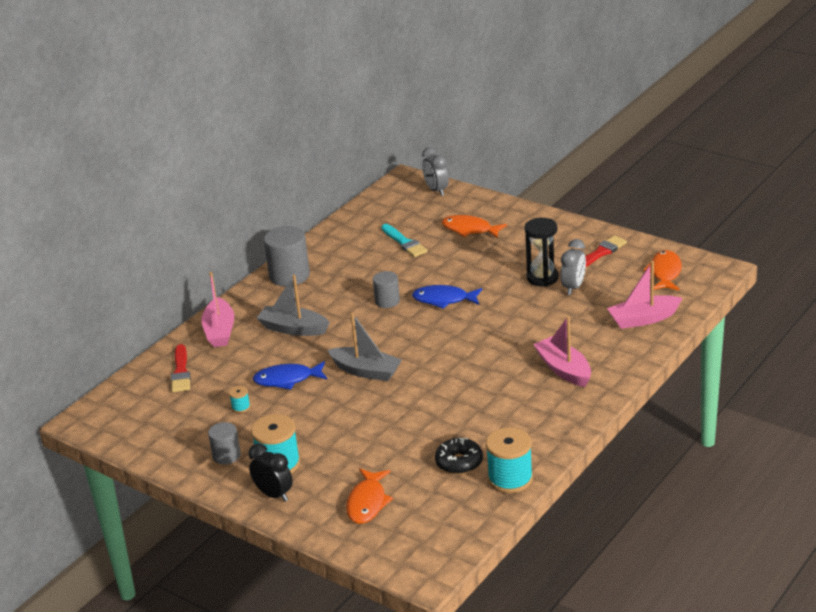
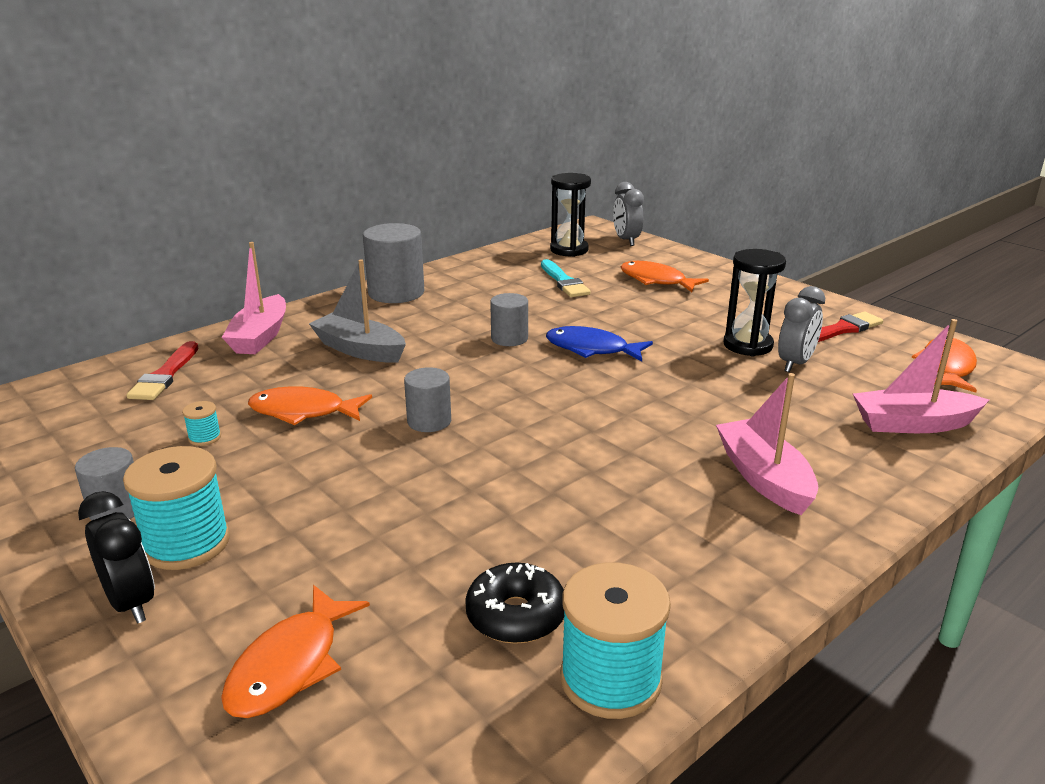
camera: 10 degrees right, 5 degrees down
(287, 379) = (303, 412): blue fish -> orange fish
(366, 371) = (429, 421): grey boat -> grey cylinder
(396, 209) = (569, 250): none -> black hourglass

